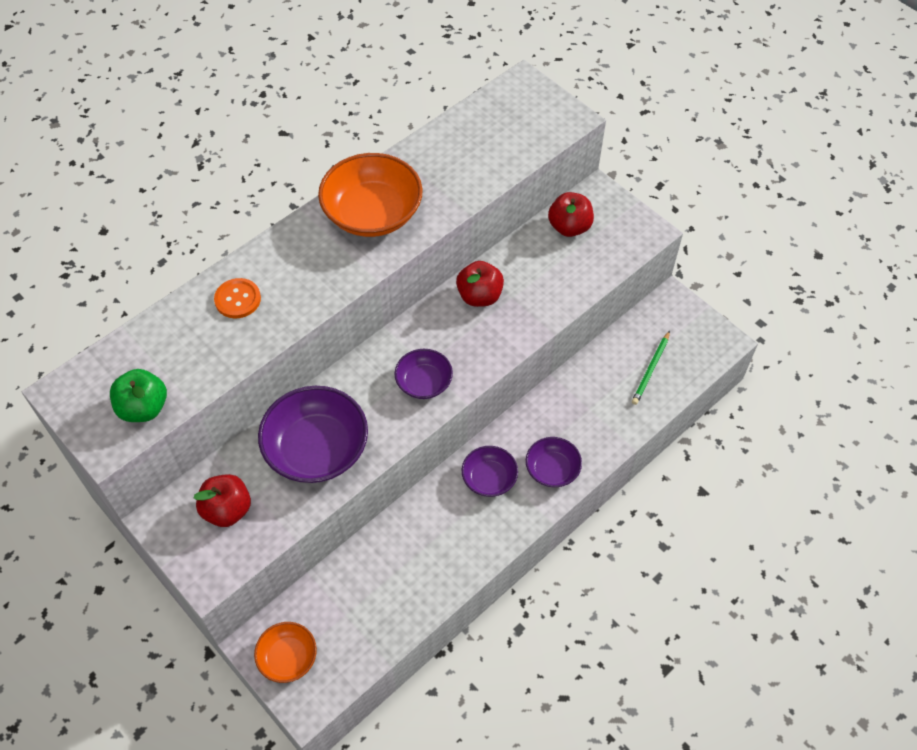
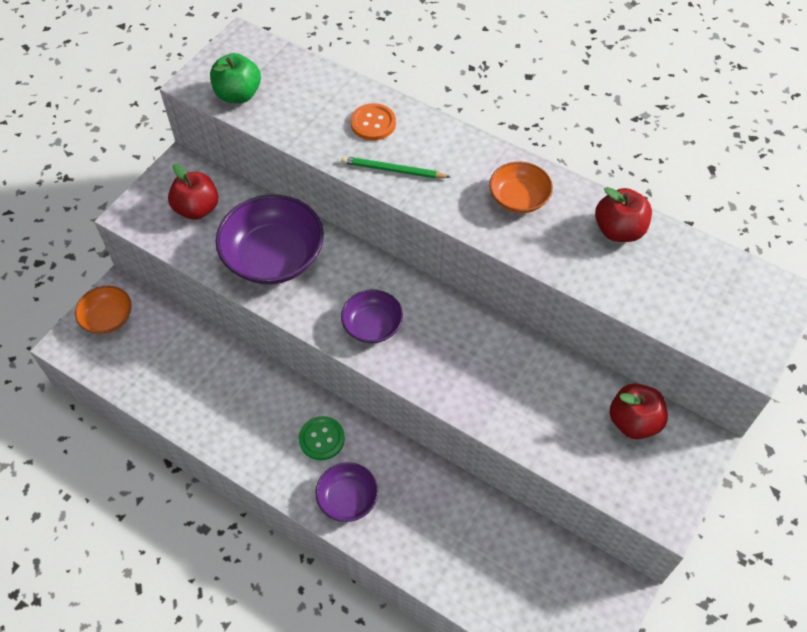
camera: 75 degrees right, 0 degrees up
(372, 213) = (518, 198): orange bowl -> orange bowl, size x0.56
(479, 296) = (498, 351): red apple -> red apple (618, 230)
(489, 478) = (322, 439): purple bowl -> green button
(651, 369) = (510, 582): green pencil -> green pencil (393, 170)

